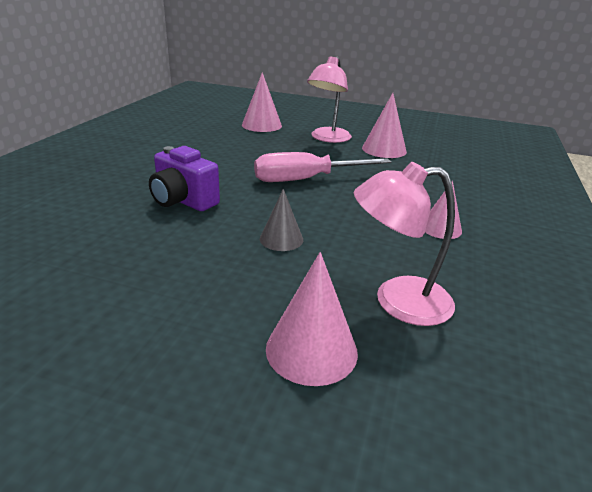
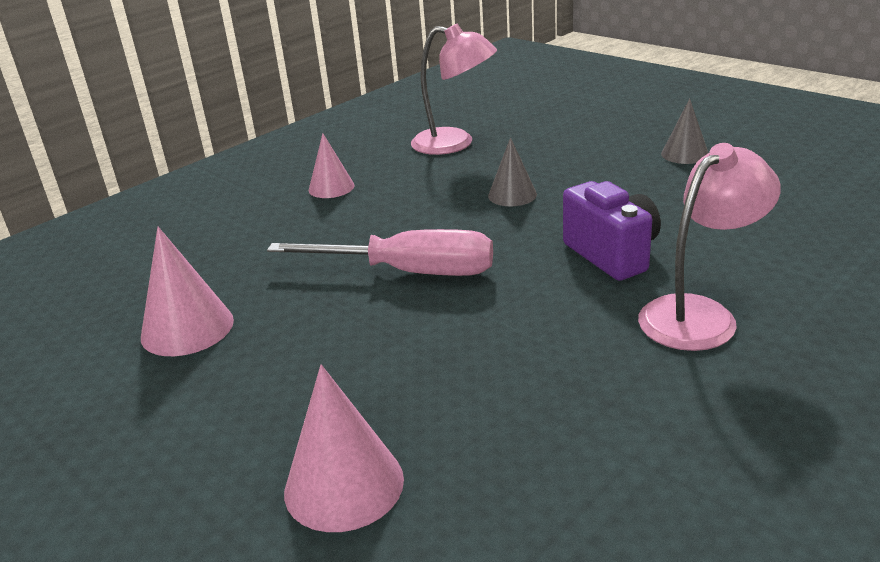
camera: 150 degrees left, 0 degrees up
(111, 320) = (684, 154): none -> grey cone
(311, 350) = (542, 129): pink cone -> none
(327, 138) = (246, 385): pink lamp -> pink lamp (700, 314)

